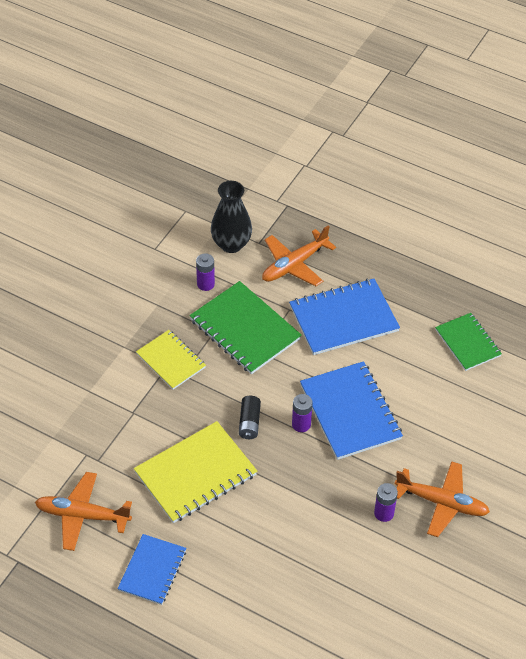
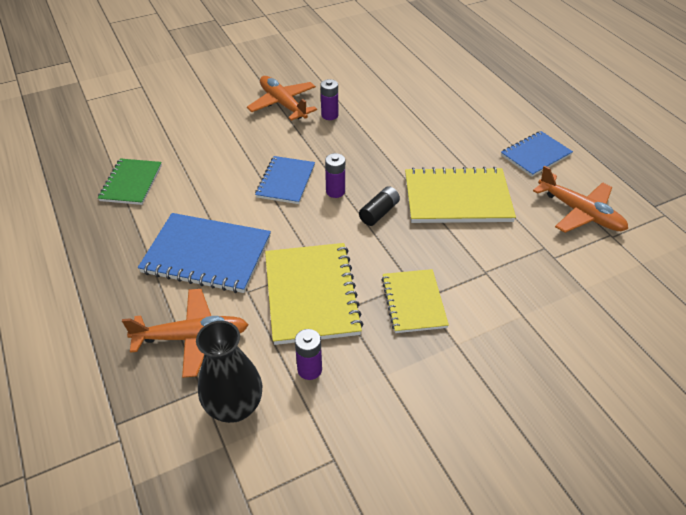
camera: 145 degrees left, 5 degrees down
(245, 329) = (311, 294): green notebook -> yellow notebook
(350, 412) = (286, 181): blue notebook -> blue notebook, size x0.62

